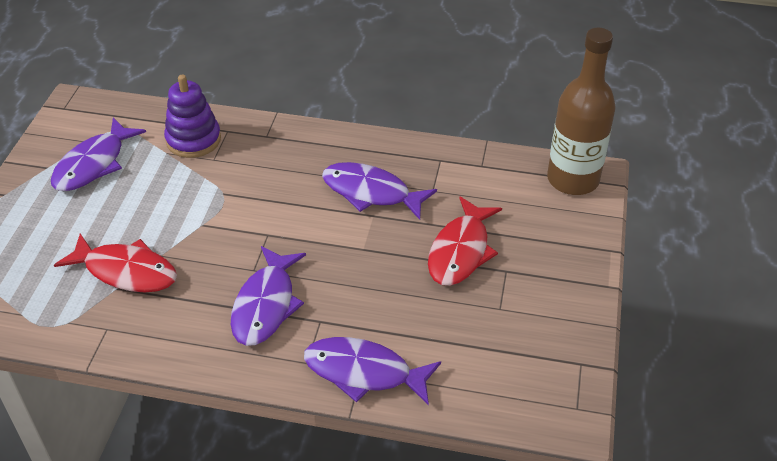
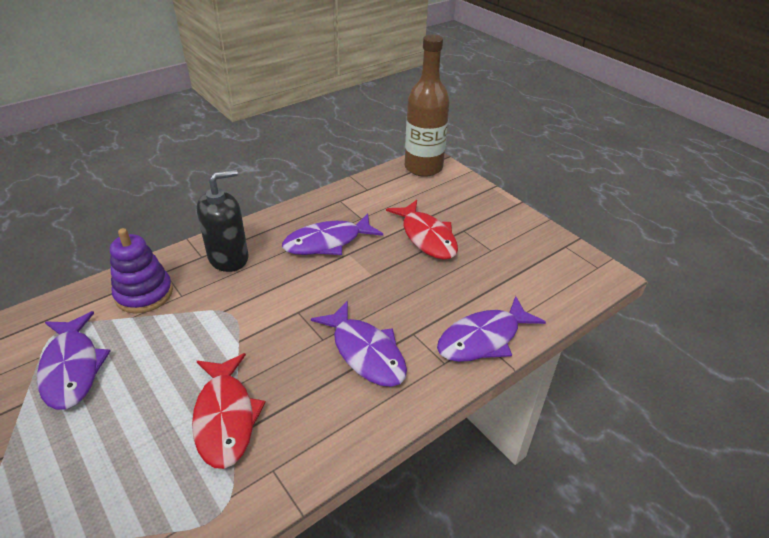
camera: 50 degrees left, 5 degrees down
(126, 271) = (225, 417): red fish -> red fish turned 105 degrees clockwise
(282, 151) = (228, 258): none -> black soap dispenser

